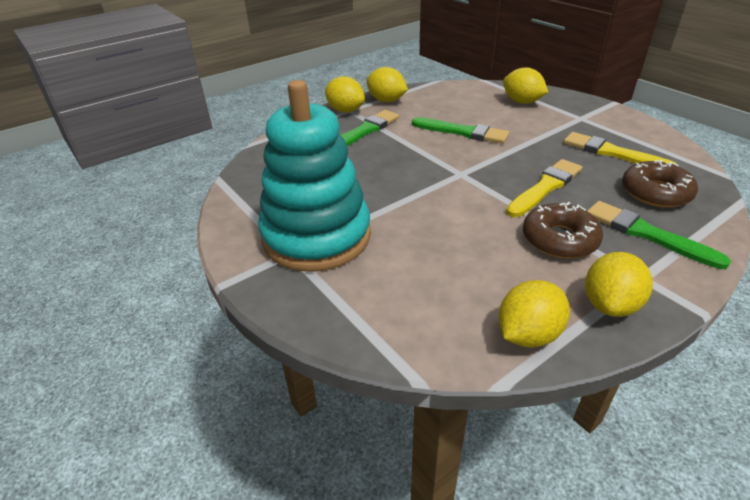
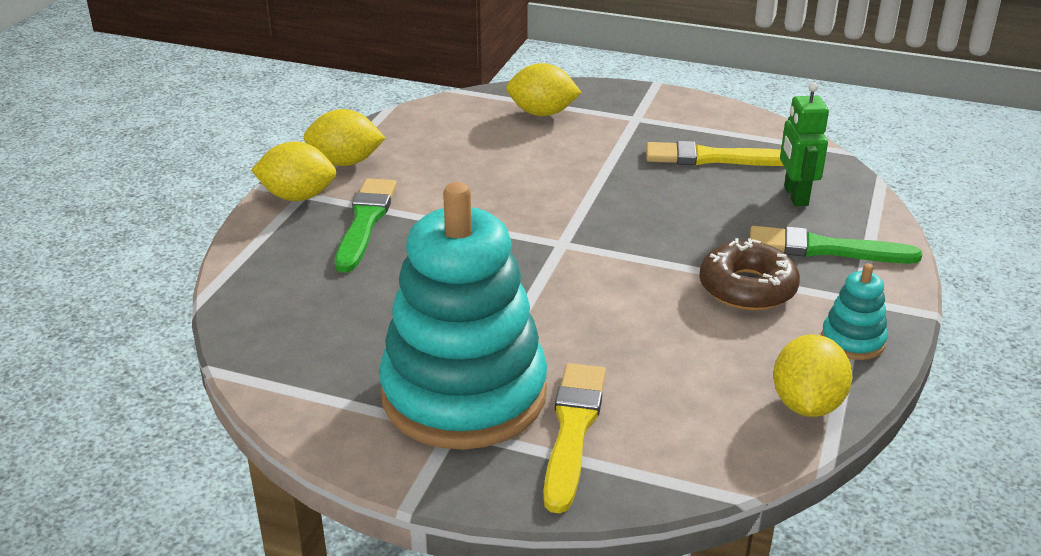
camera: 35 degrees left, 5 degrees down
(463, 132) = (507, 182): green brush -> none
(545, 187) = (677, 228): yellow brush -> yellow brush (573, 430)
(610, 304) = (853, 341): yellow lemon -> turquoise stacking toy
(655, 192) = (795, 196): brown donut -> green robot

